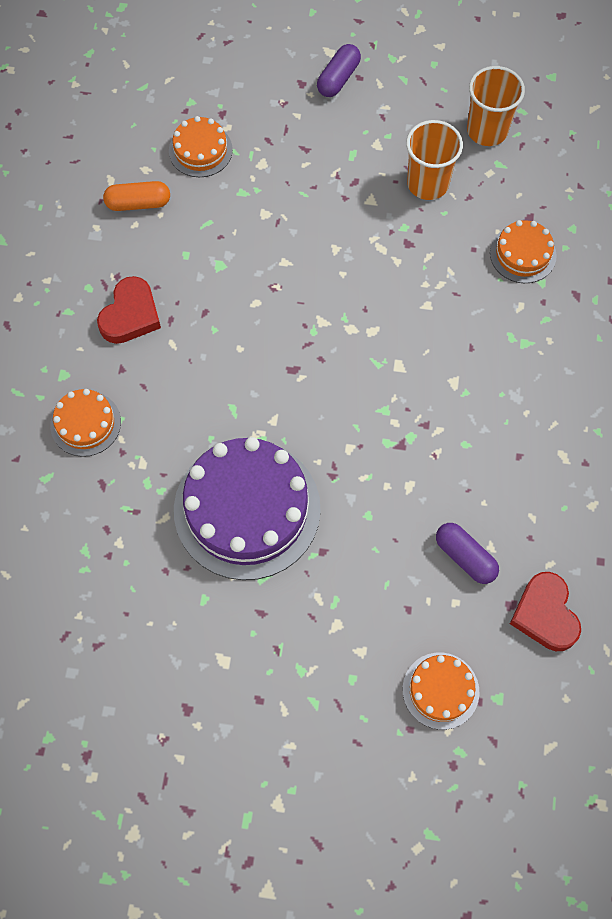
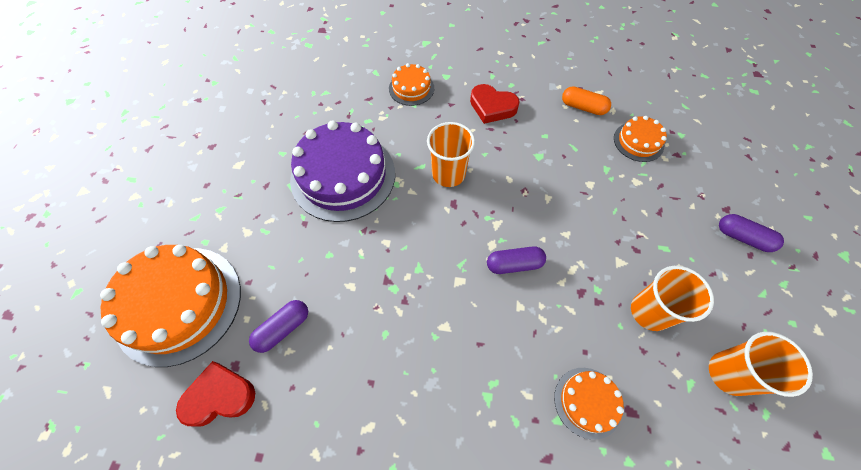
camera: 90 degrees right, 5 degrees down
(138, 203) = (583, 107): orange capsule -> orange capsule turned 60 degrees counterclockwise
(246, 374) = (448, 174): none -> orange cup
(376, 307) = (514, 264): none -> purple capsule
(440, 690) = (179, 304): orange cake -> orange cake, size x2.02

